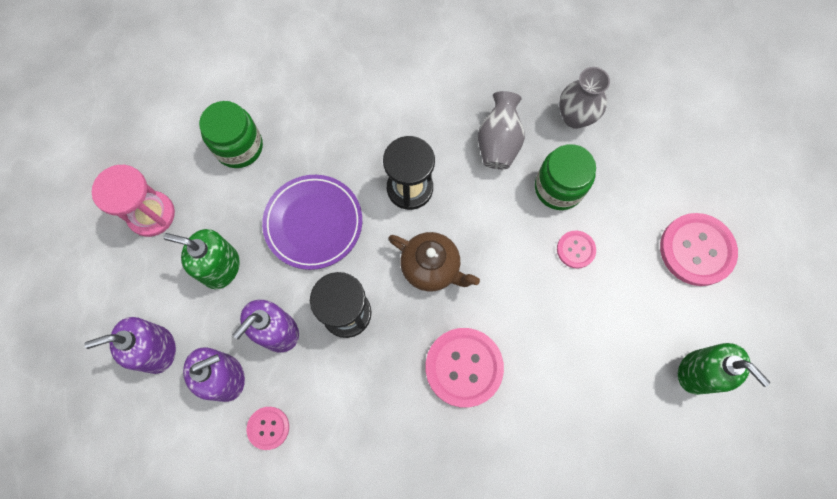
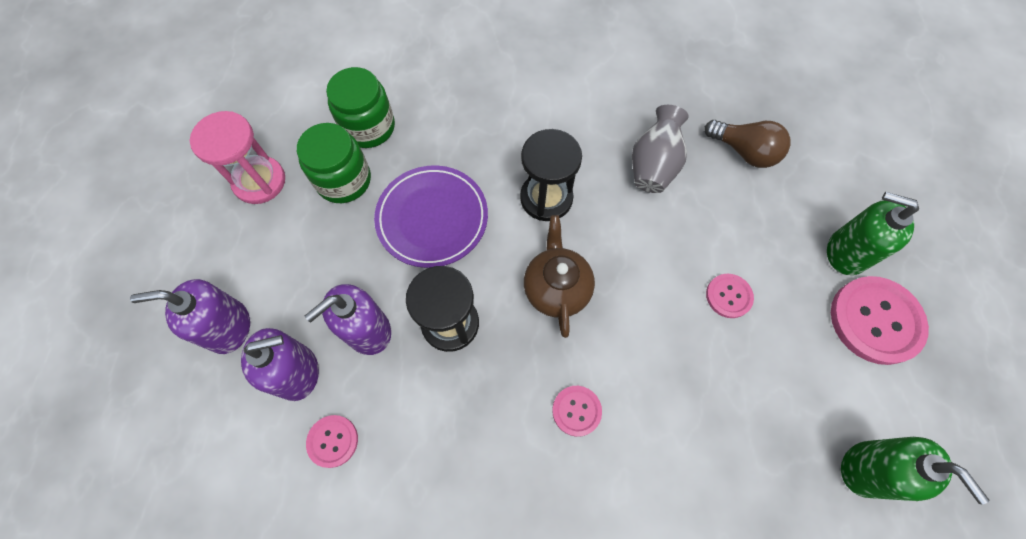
camera: 10 degrees right, 5 degrees down
(221, 267) = (320, 249): green soap dispenser -> green soap dispenser (846, 252)
(431, 267) = (556, 288): brown teapot -> brown teapot turned 135 degrees counterclockwise
(464, 367) = (576, 411): pink button -> pink button, size x0.52
(558, 188) = (716, 224): green jar -> green jar (344, 180)
(575, 117) = (744, 152): grey vase -> brown light bulb

